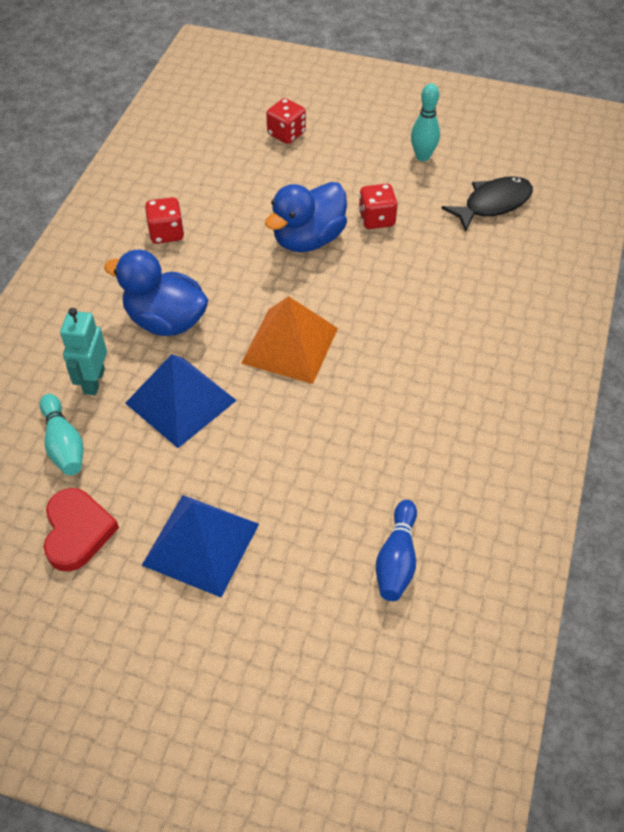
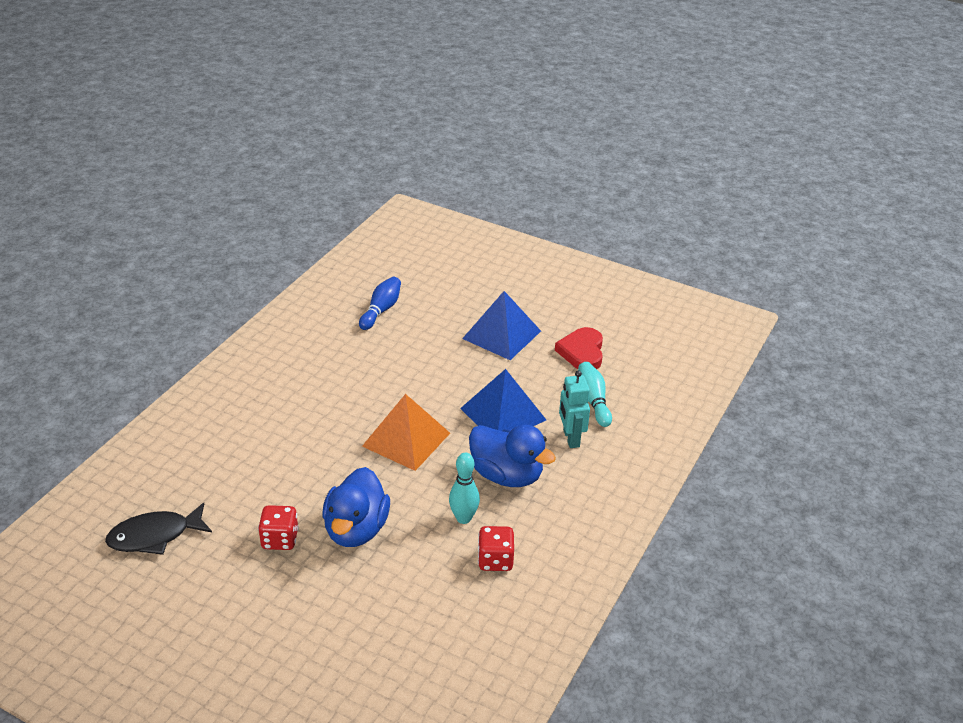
camera: 170 degrees left, 15 degrees down
(93, 381) = (570, 438): turquoise robot -> turquoise robot turned 150 degrees clockwise
(286, 134) = (331, 670): red dice -> none
(308, 239) = (356, 529): blue duck -> blue duck turned 135 degrees clockwise
(422, 156) = (190, 607): turquoise bowling pin -> turquoise bowling pin (463, 518)

